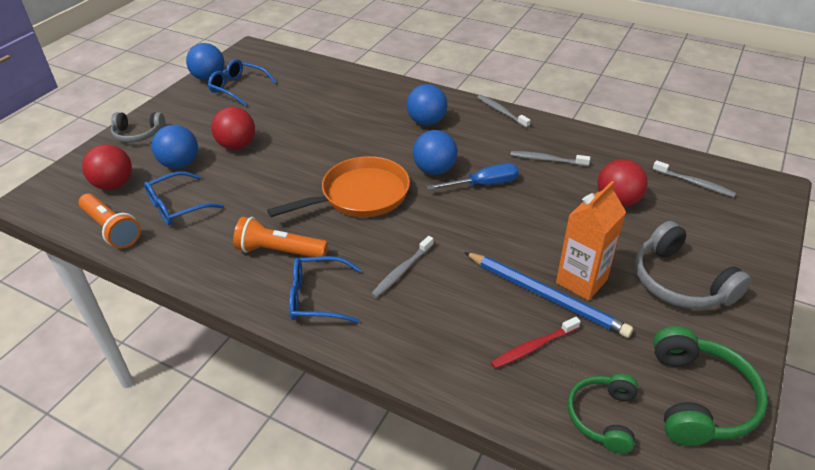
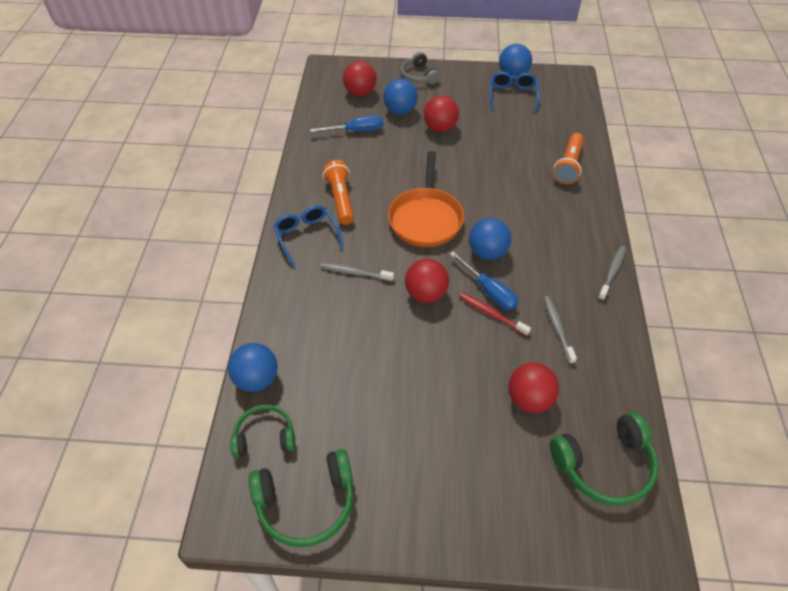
camera: 65 degrees right, 10 degrees up
(111, 229) = (319, 113): orange flashlight -> orange flashlight (568, 166)
(177, 206) = (356, 131): blue glasses -> blue screwdriver
(360, 195) = (425, 218): orange pan -> orange pan turned 60 degrees clockwise
(427, 122) = (553, 224): blue ball -> blue ball (256, 379)
(463, 226) = (426, 294): none -> red ball
(533, 347) = (314, 376): red toothbrush -> red toothbrush (491, 314)
(546, 296) = (372, 371): blue pencil -> none
(581, 281) = (402, 393): orange carton -> none
(679, 282) = (440, 471): grey headphones -> none
(694, 183) = (604, 465): grey toothbrush -> green headphones

